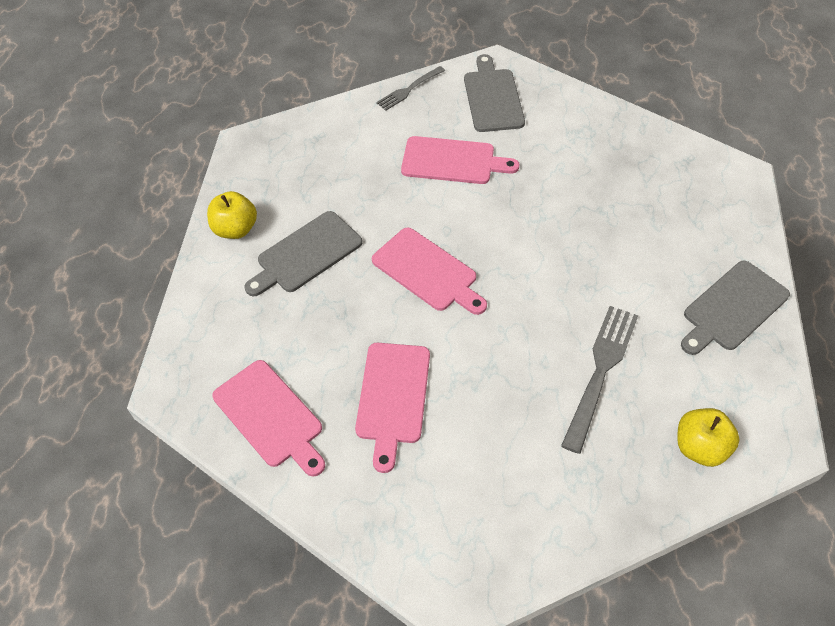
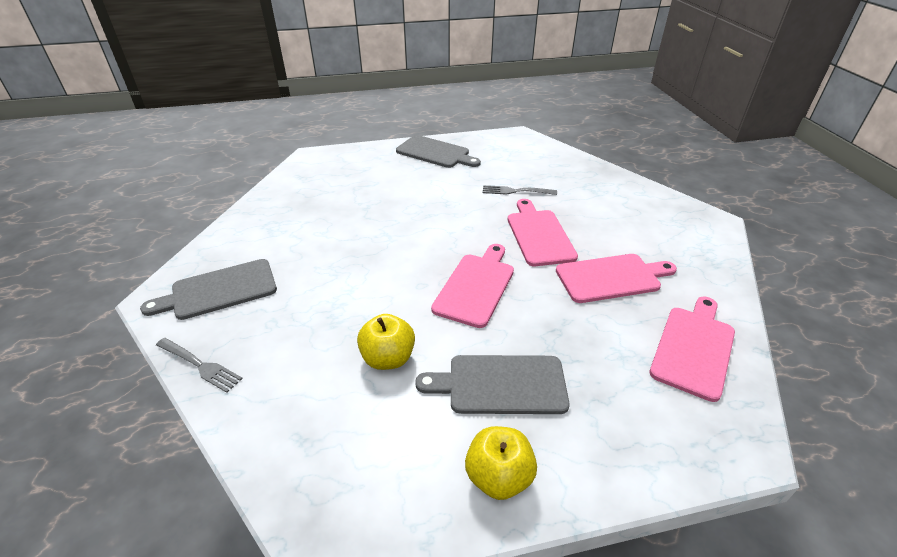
camera: 110 degrees left, 15 degrees down
(306, 254) = (501, 384): grey cutting board -> grey cutting board turned 150 degrees clockwise
(452, 161) = (325, 300): pink cutting board -> pink cutting board (539, 235)
(600, 371) = (516, 191): grey fork -> grey fork, size x0.61
(700, 447) = (542, 156): yellow apple -> yellow apple (388, 358)

